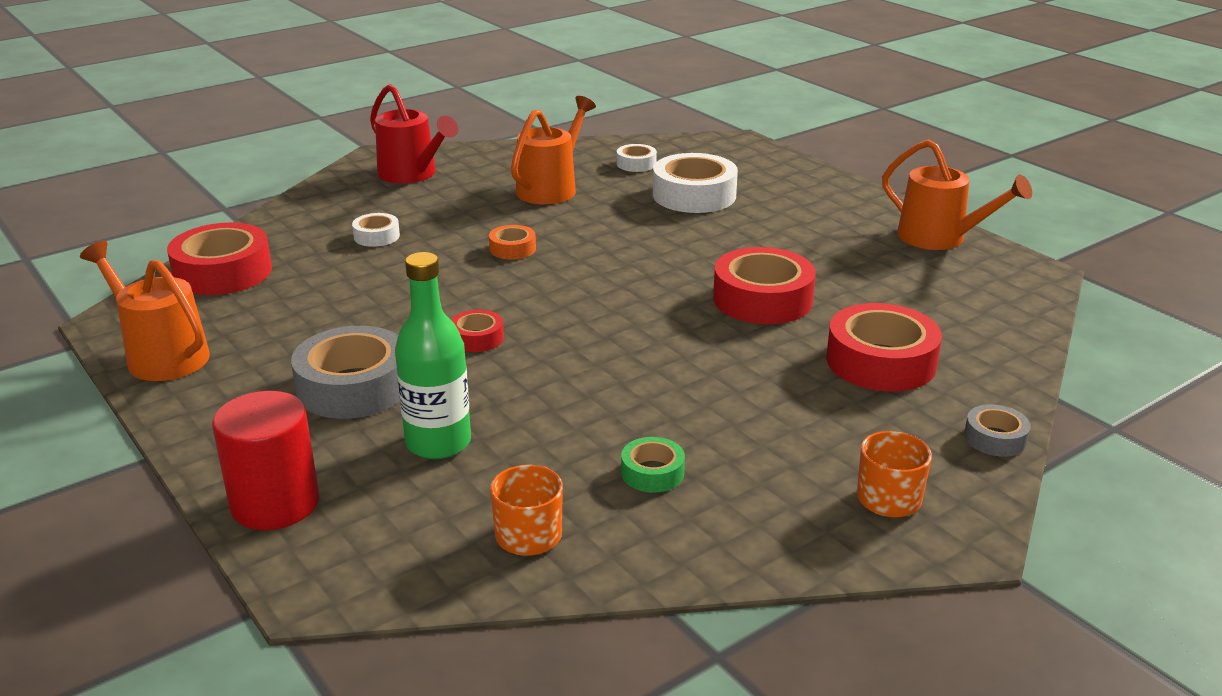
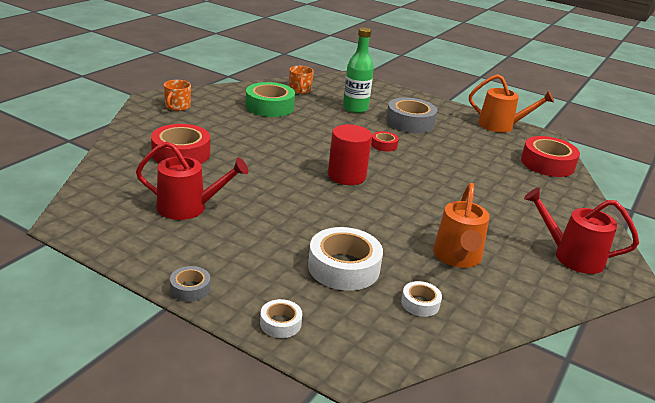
camera: 155 degrees right, 0 degrees up
(275, 503) = (387, 91): red cylinder -> red cylinder (347, 176)
(376, 236) = (510, 196): white tape -> white tape (280, 323)
(512, 249) = (423, 197): orange tape -> none
(652, 472) = (269, 106): green tape -> green tape, size x1.98
(762, 299) = (253, 181): red tape -> none
(871, 273) = (188, 207): none -> red watering can
(939, 238) = (134, 247): orange watering can -> none
(995, 438) = (129, 127): grey tape -> grey tape (190, 288)

